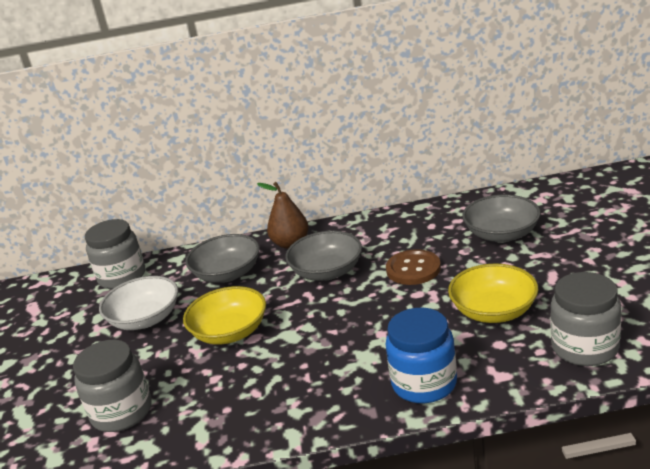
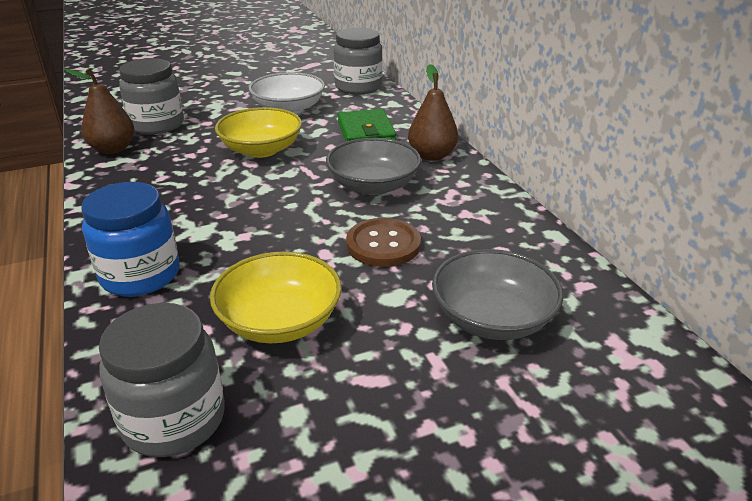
camera: 70 degrees right, 5 degrees up
(167, 439) = (113, 149): none -> brown pear
(227, 274) = (366, 132): grey bowl -> green wallet

